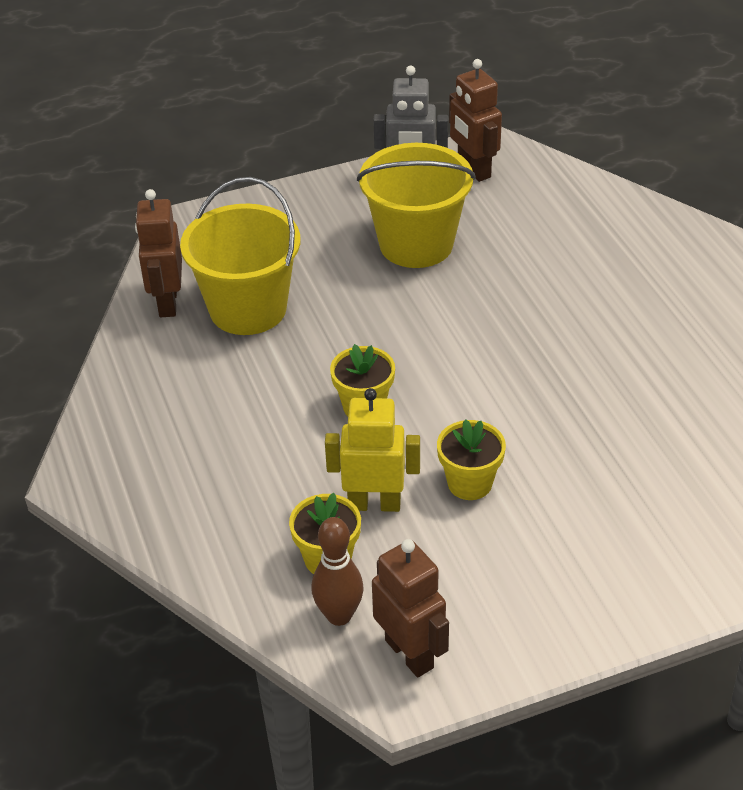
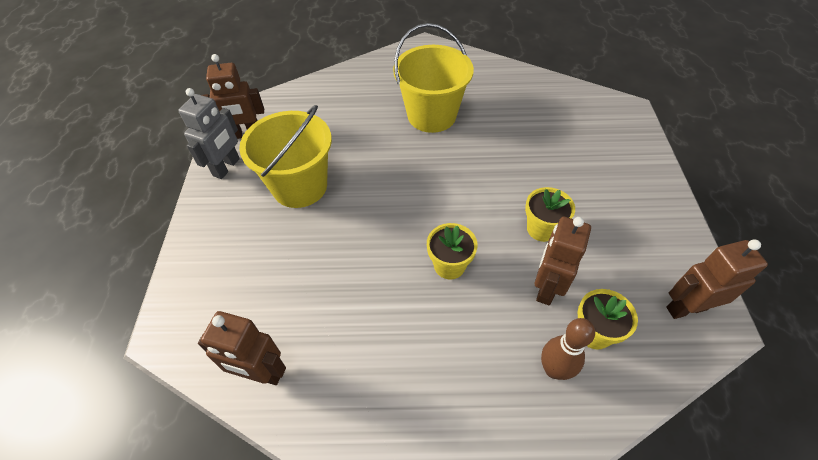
camera: 70 degrees left, 10 degrees up
(248, 309) = (305, 311): yellow bucket -> yellow bucket (431, 115)
(339, 615) = (648, 341): brown bowling pin -> brown bowling pin (554, 369)
(374, 503) = (546, 287): yellow robot -> brown robot

